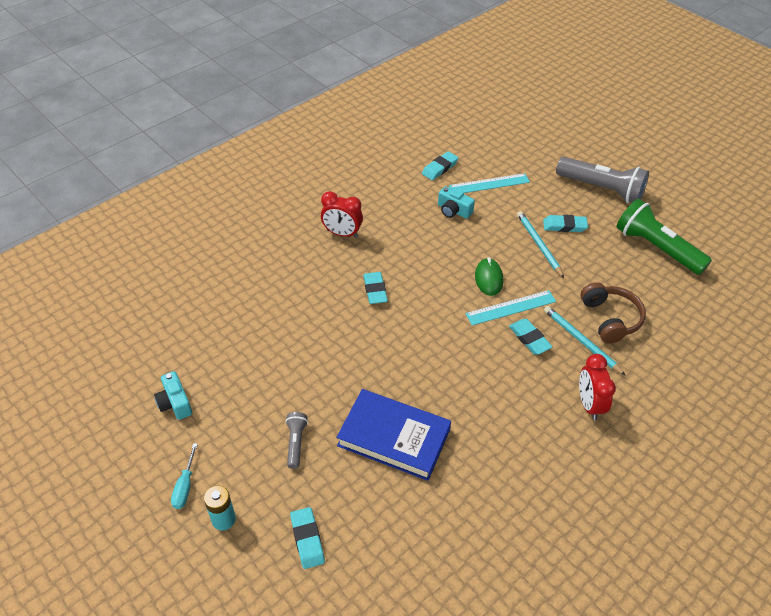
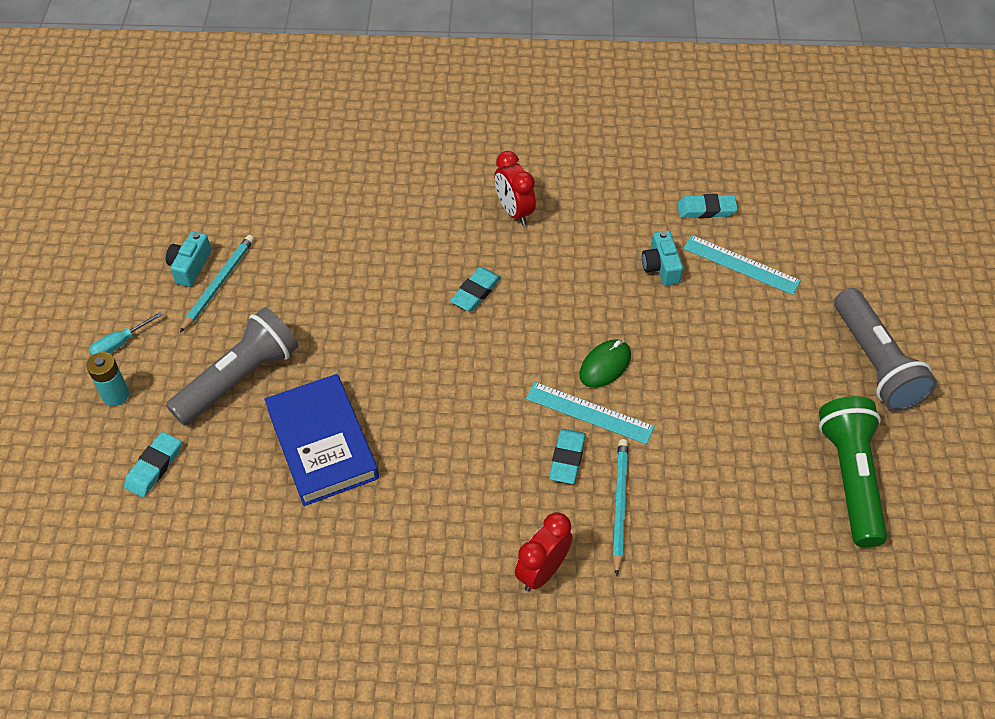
camera: 45 degrees right, 5 degrees up
(296, 443) = (239, 379): grey flashlight -> grey flashlight, size x2.10
(538, 245) = (709, 371): turquoise pencil -> turquoise pencil (219, 283)
(564, 226) = (768, 372): turquoise eraser -> none
(610, 319) = (684, 509): brown headphones -> none

